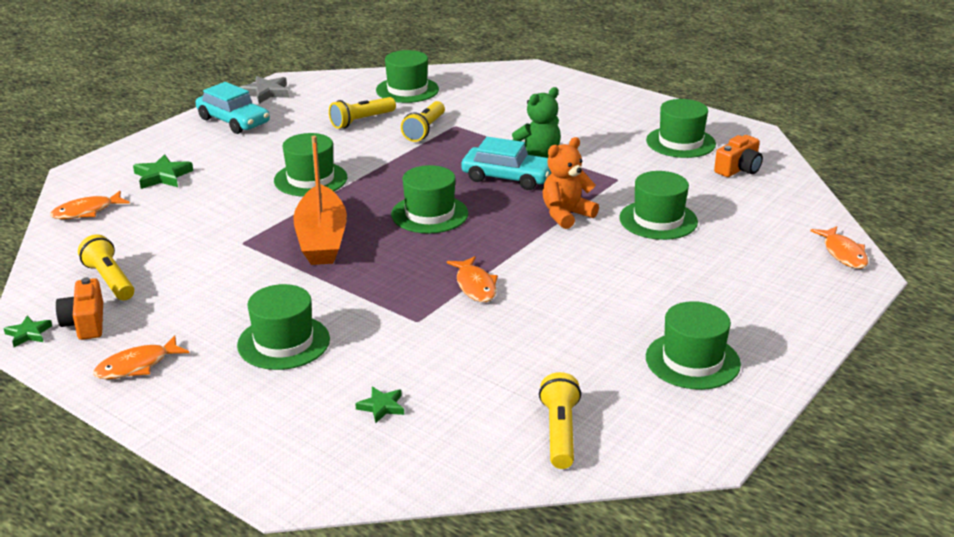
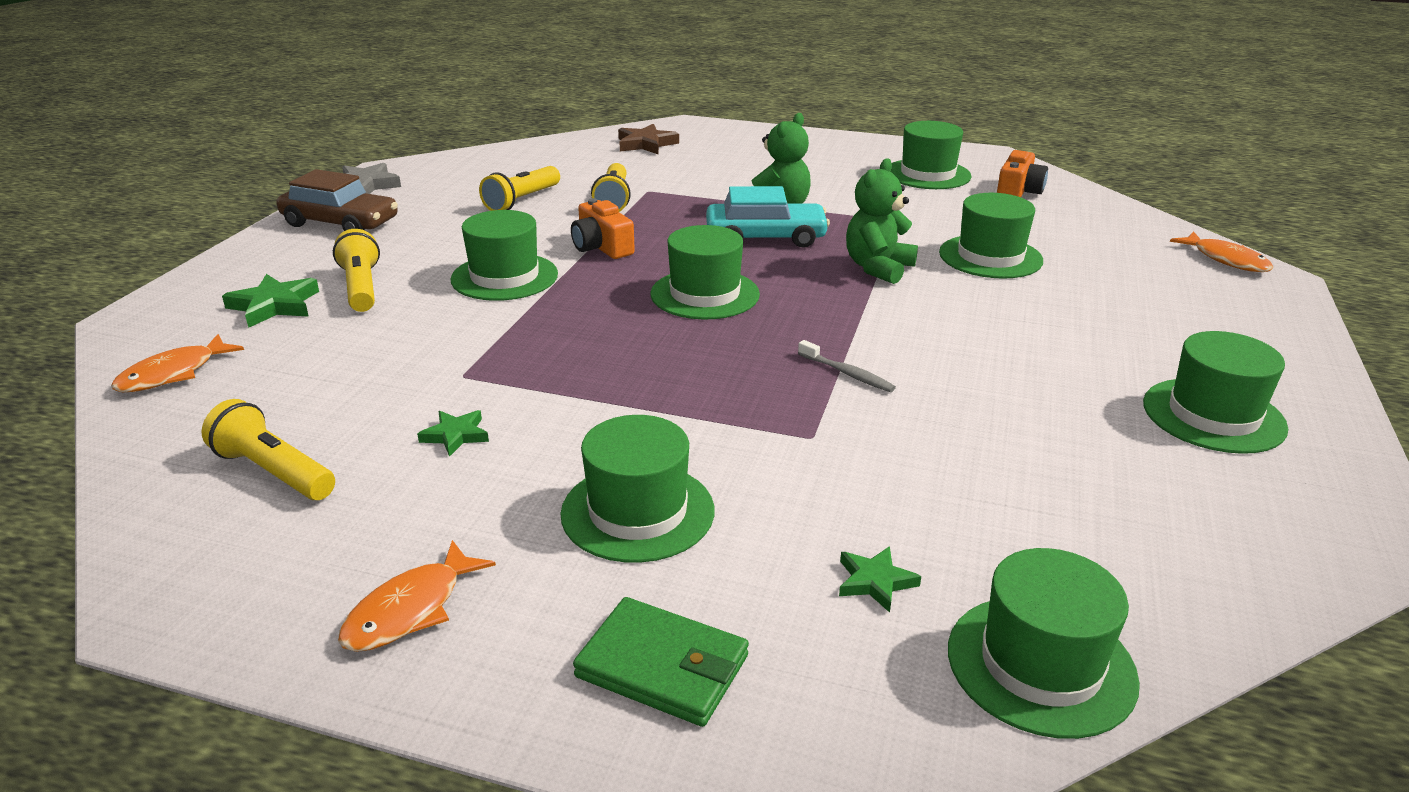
camera: 20 degrees left, 0 degrees up
(28, 334) = (164, 597): green star -> green star (455, 435)
(85, 323) = (267, 553): orange camera -> orange camera (601, 247)
(233, 121) = (340, 223): turquoise car -> brown car
(239, 420) = (662, 666): none -> green wallet
(321, 239) = (580, 350): orange boat -> none
(407, 90) = (554, 161): green hat -> green hat (1041, 664)
(475, 286) = (847, 373): orange fish -> grey toothbrush
(485, 84) = (646, 144): none -> brown star
(560, 432) = (1162, 557): yellow flashlight -> yellow flashlight (361, 287)
(566, 215) = (878, 268): orange teddy bear -> green teddy bear

